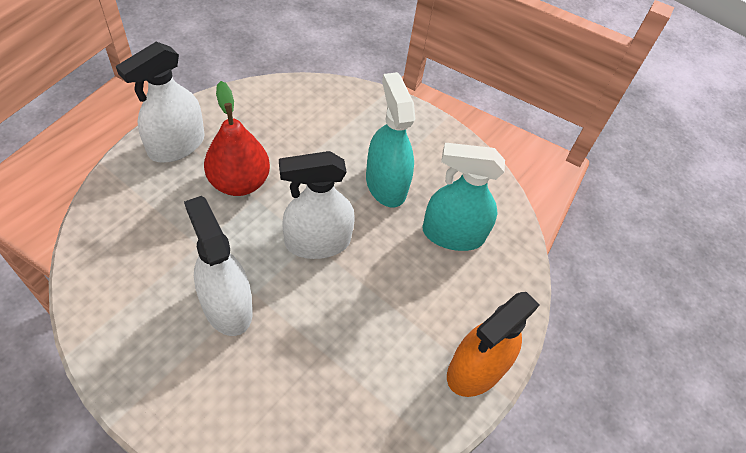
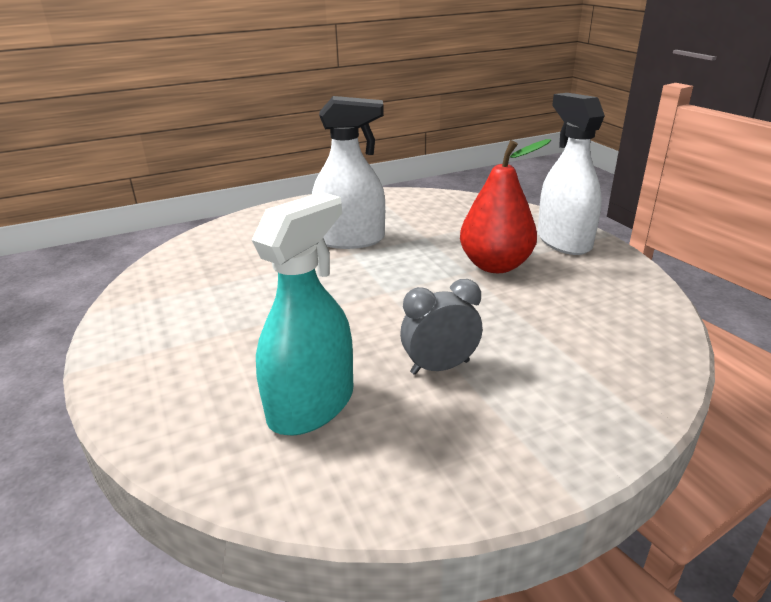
camera: 125 degrees right, 25 degrees down
(317, 242) = (383, 295): white spray bottle -> none
(386, 184) = (440, 367): turquoise spray bottle -> grey clock
(476, 369) = (129, 358): orange spray bottle -> none

